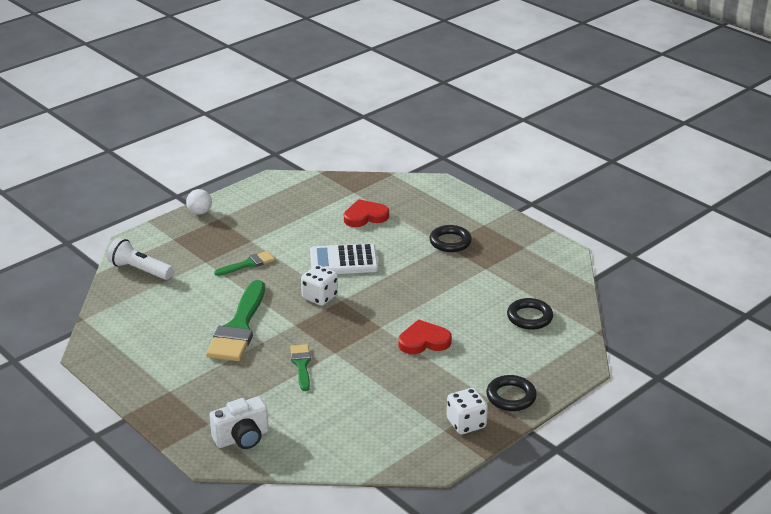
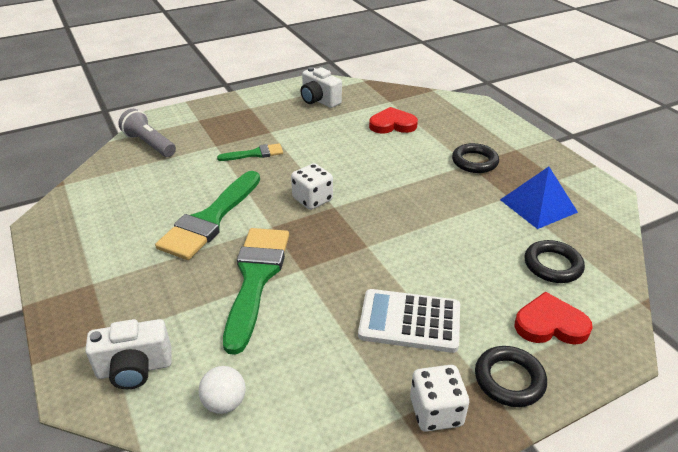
camera: 15 degrees right, 5 degrees up
(140, 270) = (149, 144): white flashlight -> grey flashlight
(200, 212) = (236, 100): white ball -> white ball (225, 403)
(284, 201) = (319, 100): none -> white camera
(301, 365) = (256, 278): green brush -> green brush, size x1.95
(343, 261) = (353, 165): white calculator -> white calculator (409, 321)
(424, 341) = (412, 274): red heart -> red heart (550, 324)
(511, 272) = (538, 206): none -> blue pyramid

